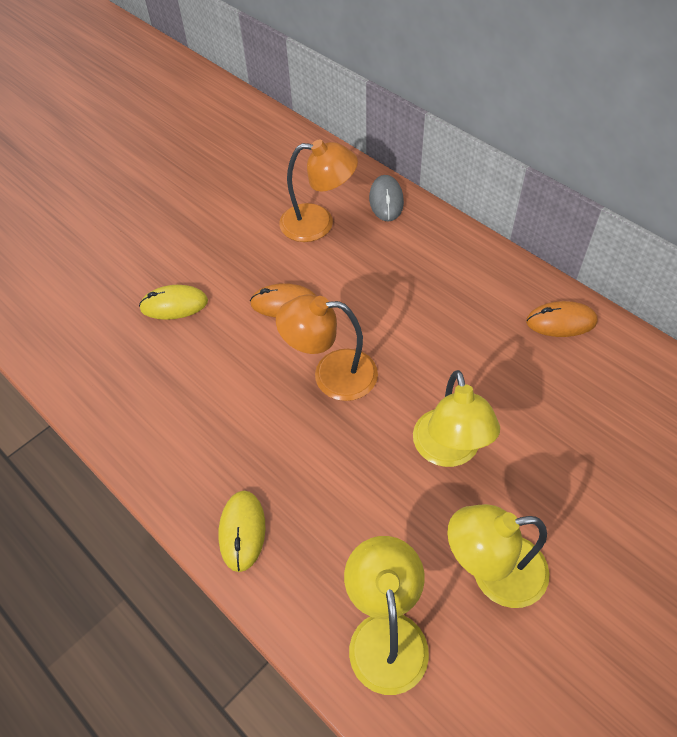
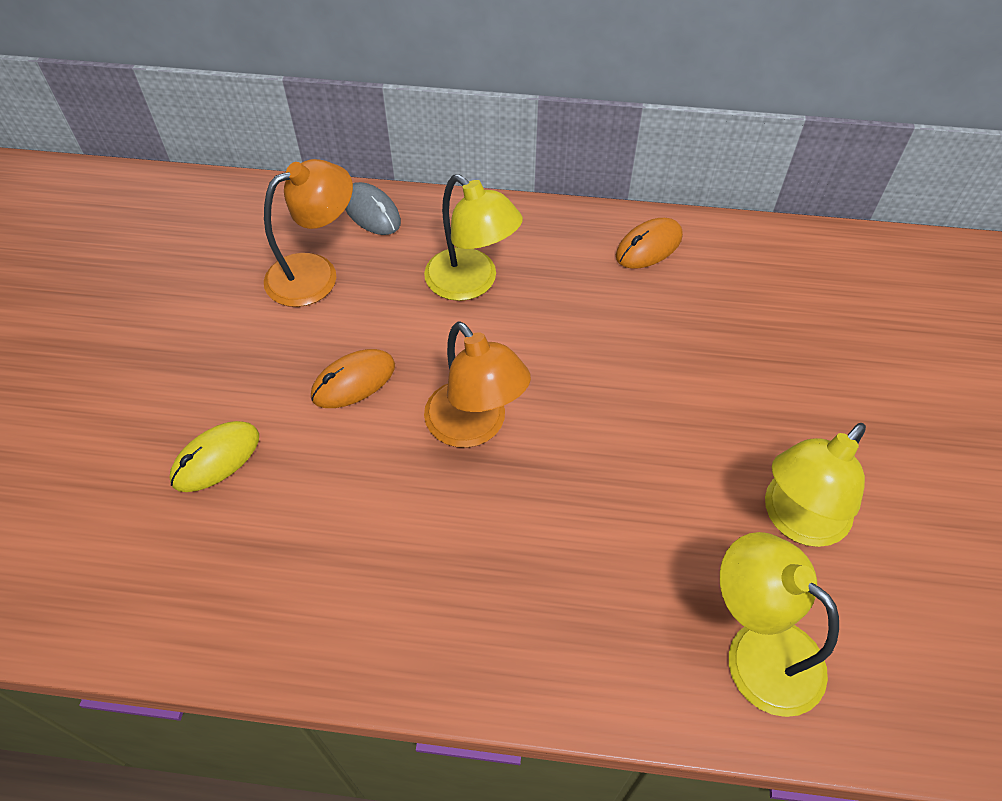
camera: 40 degrees left, 0 degrees up
(242, 531) = (527, 656): yellow mouse -> none
(331, 374) = (475, 427): orange lamp -> orange lamp turned 90 degrees counterclockwise
(449, 451) = (658, 431): yellow lamp -> yellow lamp (471, 283)

